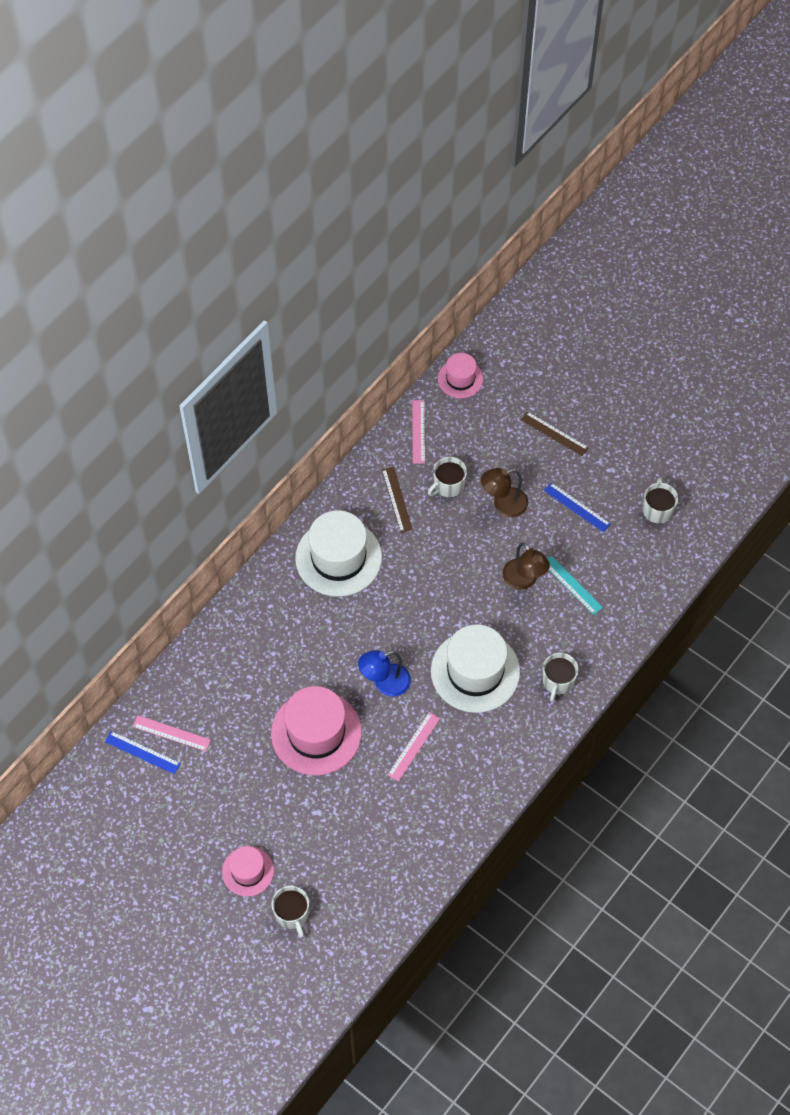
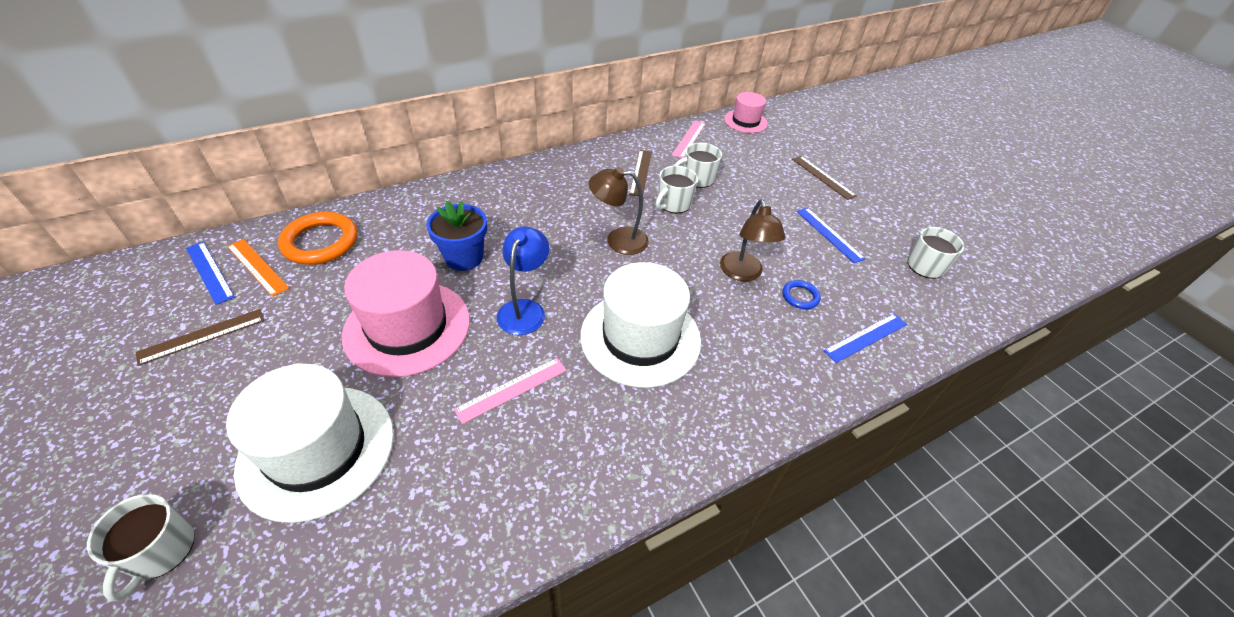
camera: 20 degrees right, 15 degrees down
(171, 733) = (257, 267): pink ruler -> orange ruler
(189, 799) = (202, 336): none -> brown ruler
(196, 692) = (320, 242): none -> orange ring
(248, 871) = (171, 454): pink hat -> none
(312, 658) = (464, 258): none -> blue flower pot
(338, 558) = (554, 192): white hat -> white hat (317, 450)
(385, 683) = (525, 309): blue lamp -> blue lamp turned 105 degrees clockwise
(503, 505) = (748, 208): brown lamp -> brown lamp (618, 240)
(558, 681) = (744, 389): white mug -> white mug (673, 204)
(572, 585) = (800, 296): turquoise ruler -> blue ring
(626, 603) = (866, 337): none -> blue ruler

